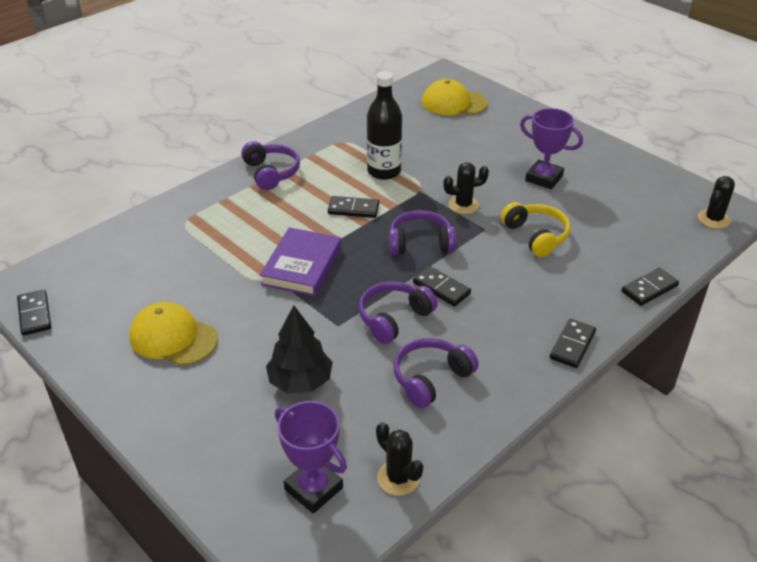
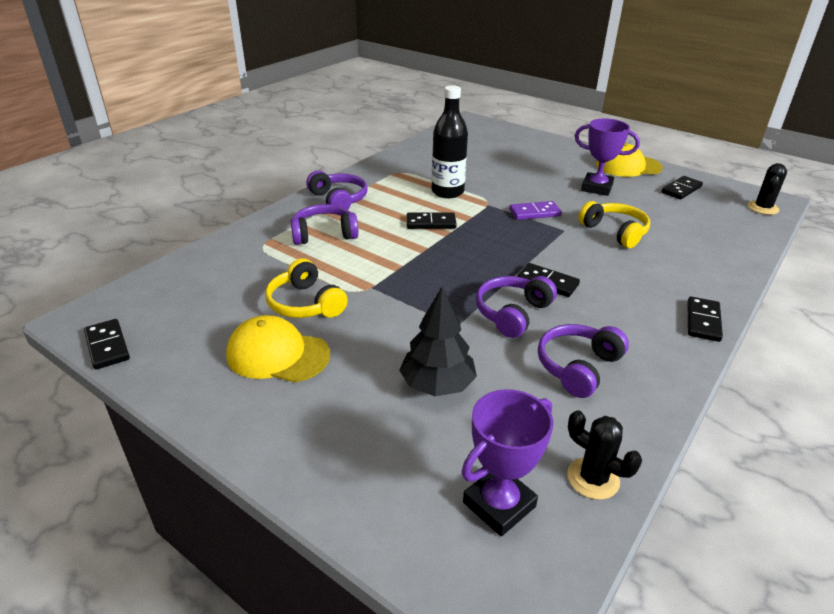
camera: 10 degrees left, 5 degrees down
(209, 289) = (305, 304): none -> yellow headphones
(302, 266) = (397, 274): purple book -> none
(313, 488) = (499, 504): purple trophy -> purple trophy turned 75 degrees counterclockwise
(420, 243) = (508, 246): purple headphones -> purple headphones (324, 234)
(454, 103) = (488, 139): yellow cap -> yellow cap (628, 166)
(463, 205) = (534, 213): black cactus -> purple domino
(649, 289) = (744, 266): black domino -> black domino (681, 190)

